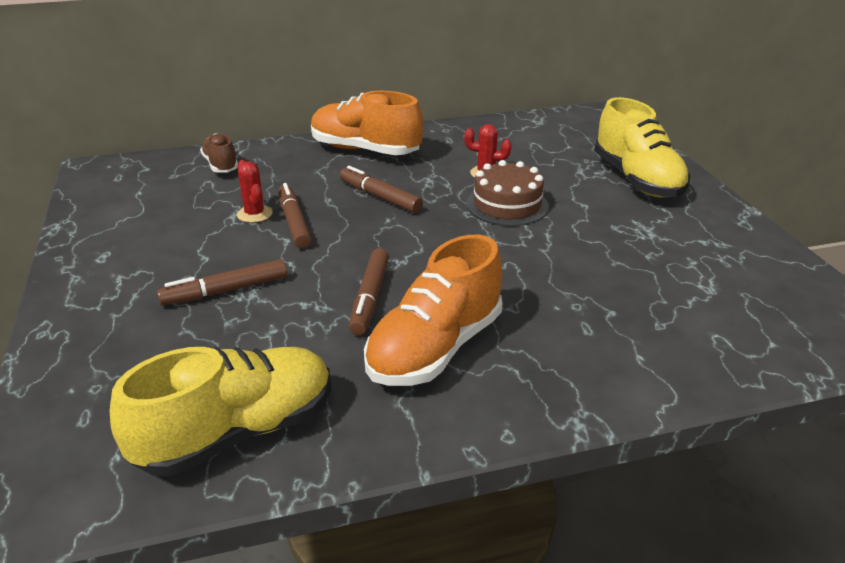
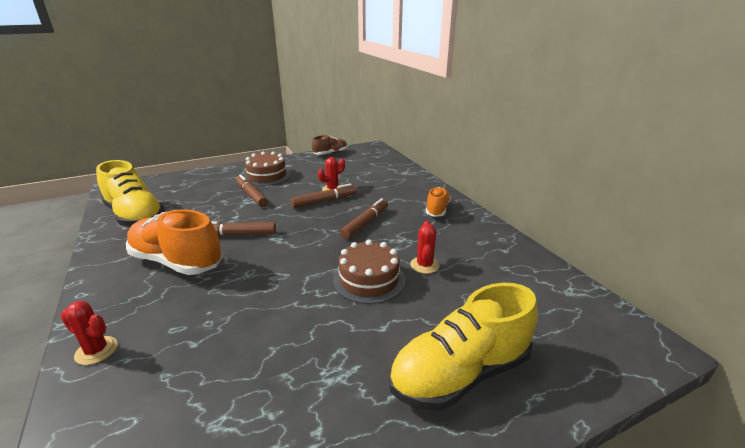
camera: 80 degrees right, 5 degrees down
(143, 277) = (267, 176): none -> brown cake
(221, 165) = (390, 171): brown shoe -> brown shoe (330, 153)
(365, 150) = (437, 210): orange shoe -> orange shoe, size x0.55
(627, 385) = (96, 350): none -> red cactus

